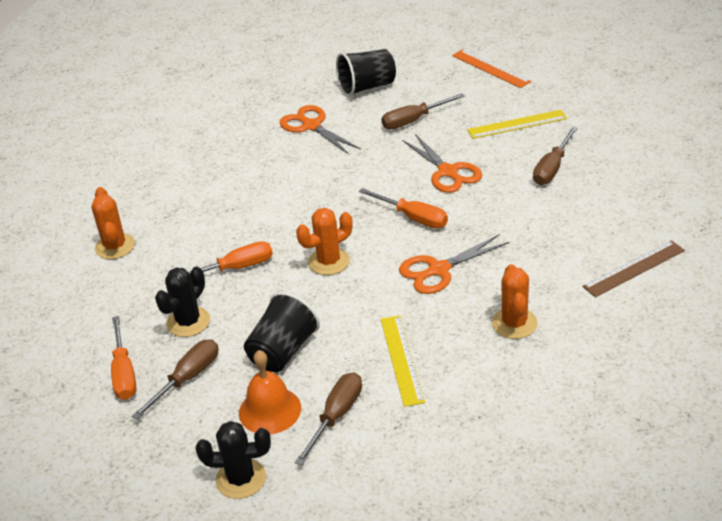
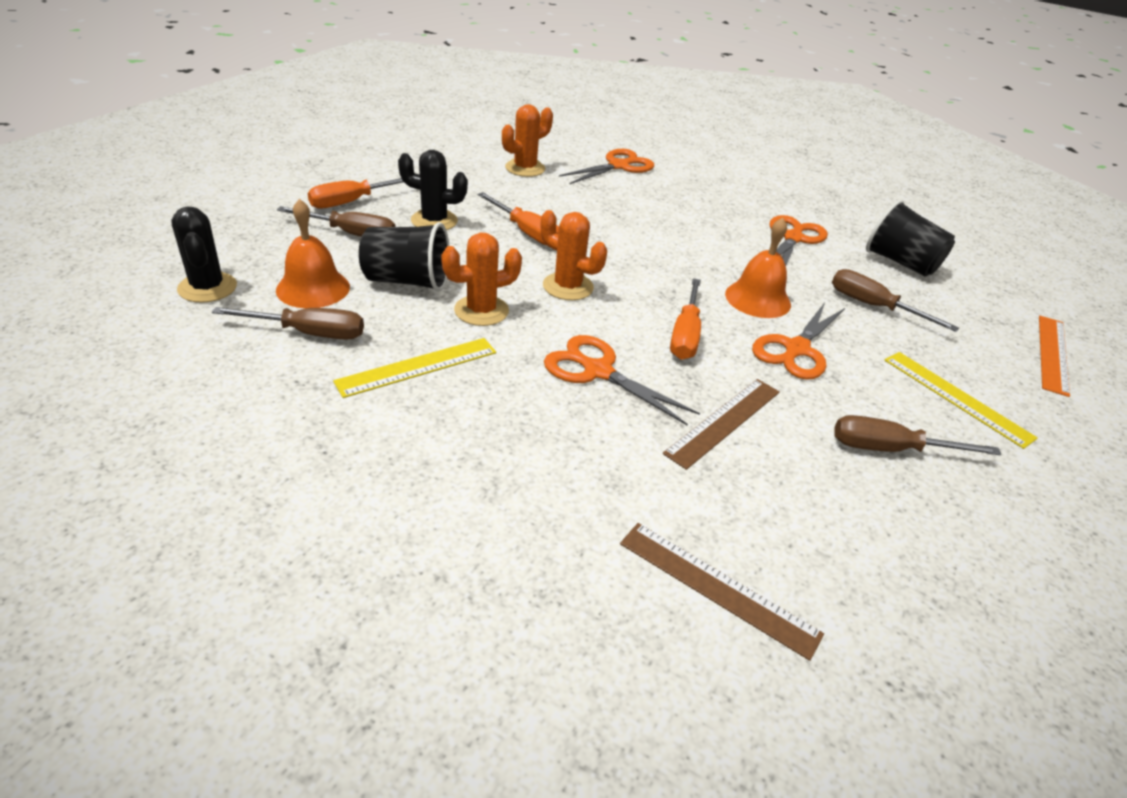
camera: 60 degrees right, 0 degrees up
(142, 186) = (618, 166): none -> orange scissors
(384, 170) = (757, 299): none -> orange bell
(508, 227) = (724, 421): none -> brown ruler
(514, 323) = (522, 459): orange cactus -> orange cactus (481, 311)

